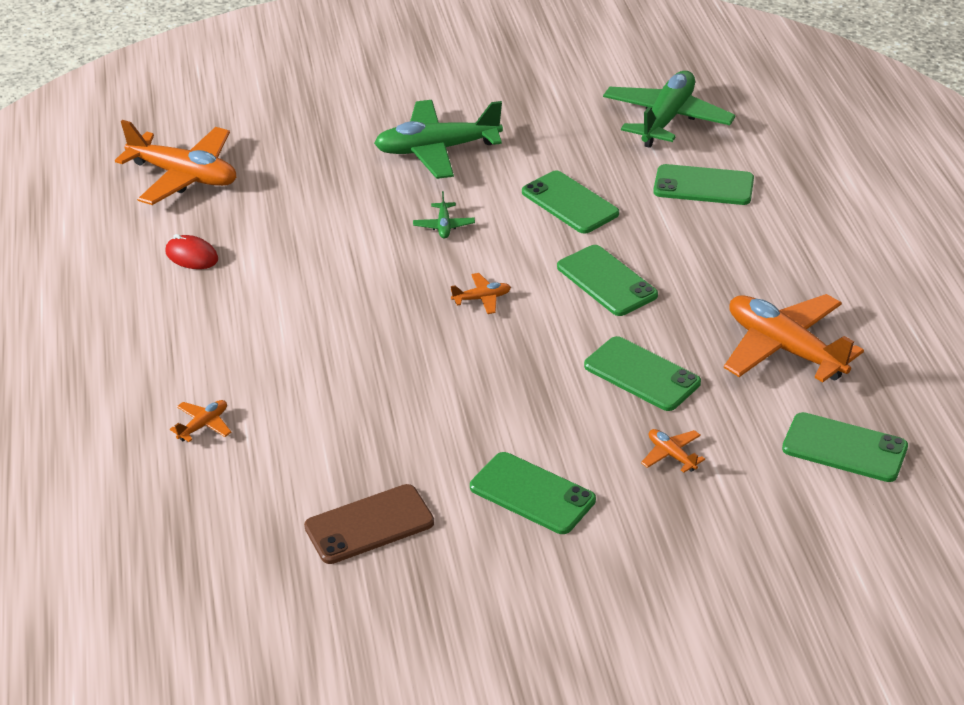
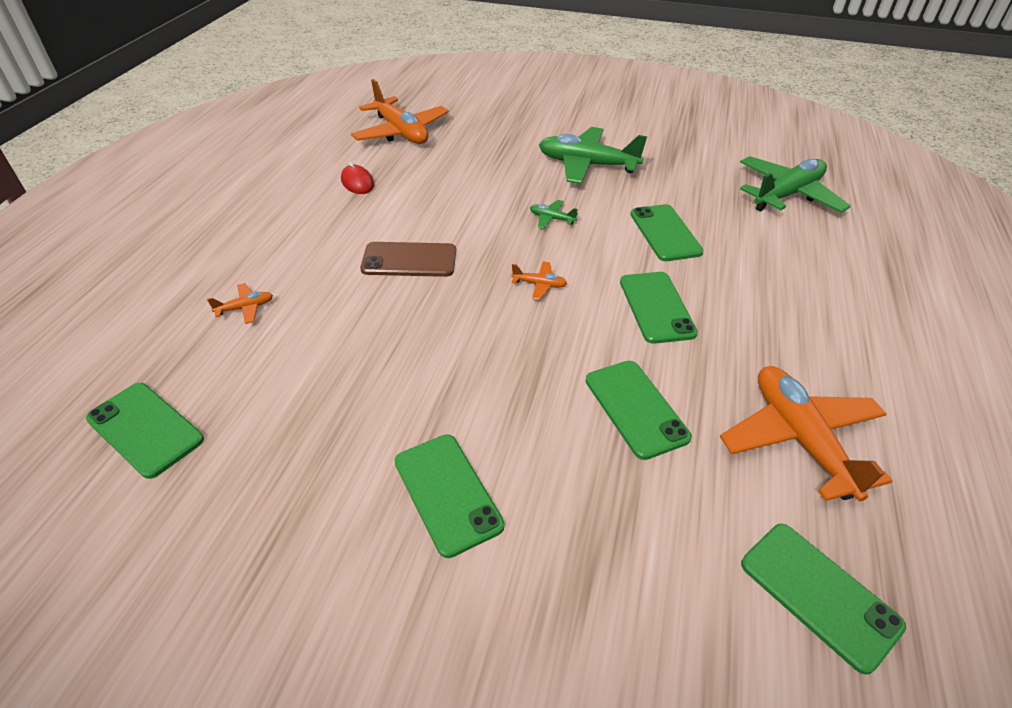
camera: 25 degrees right, 5 degrees up
(369, 525) = (282, 457): brown phone -> brown phone (409, 260)
(444, 226) = (551, 219): green plane -> green plane turned 90 degrees clockwise
(671, 455) = (613, 512): orange plane -> none
(703, 186) = (792, 255): green phone -> green phone (145, 429)

